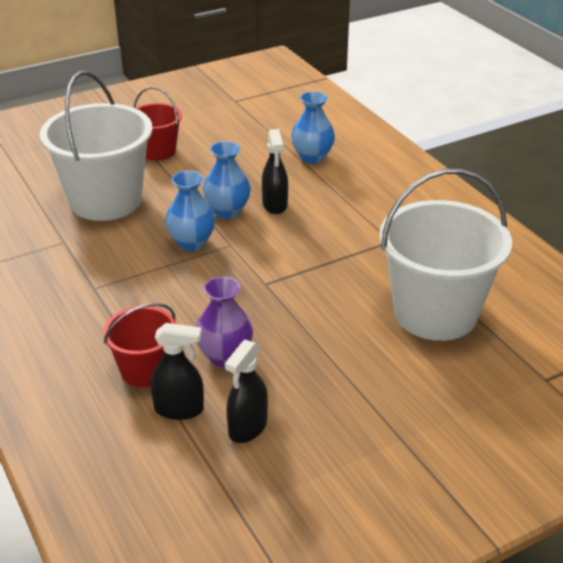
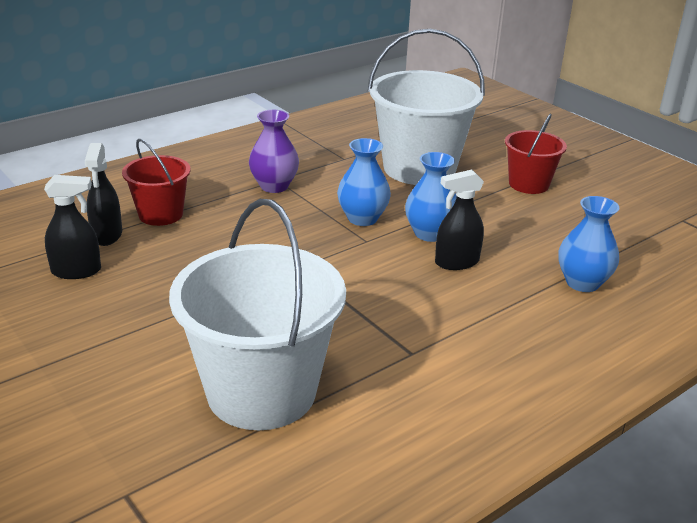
camera: 80 degrees right, 5 degrees down
(225, 356) = (180, 251): purple vase -> purple vase (274, 186)
(247, 427) = (76, 271): black spray bottle -> black spray bottle turned 150 degrees clockwise

